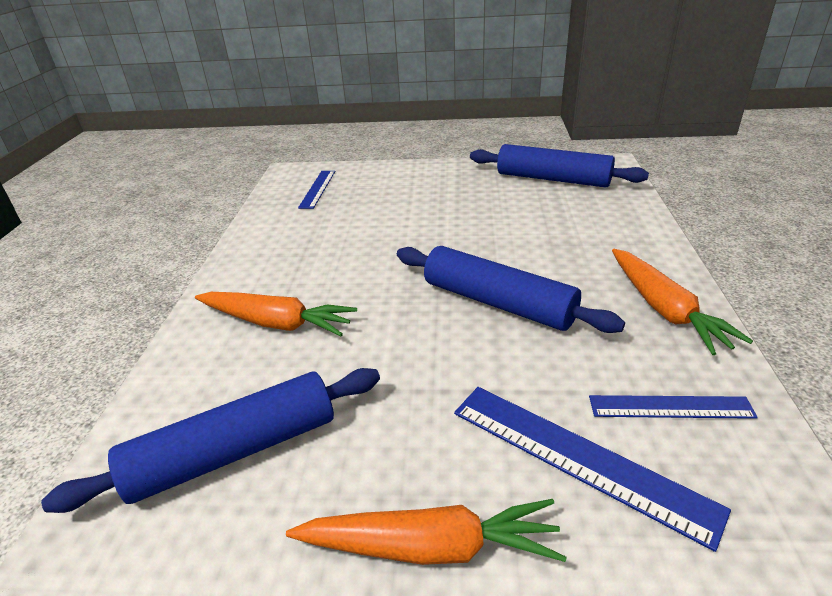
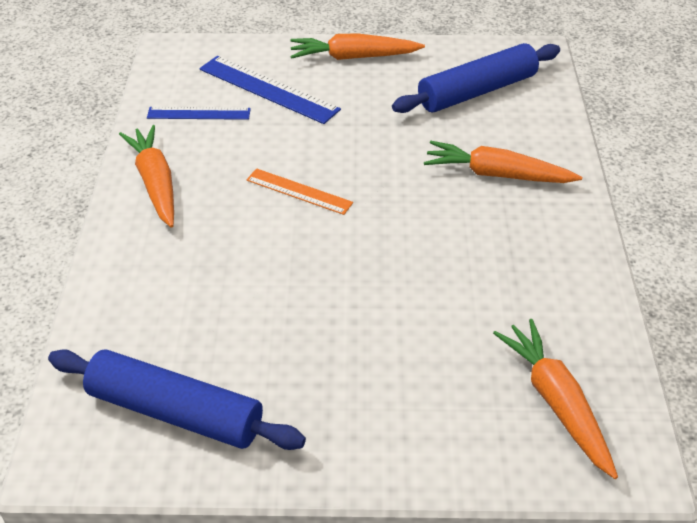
camera: 175 degrees right, 10 degrees up
(317, 189) = (556, 402): blue ruler -> orange carrot
(497, 303) = (299, 191): blue rolling pin -> orange ruler

